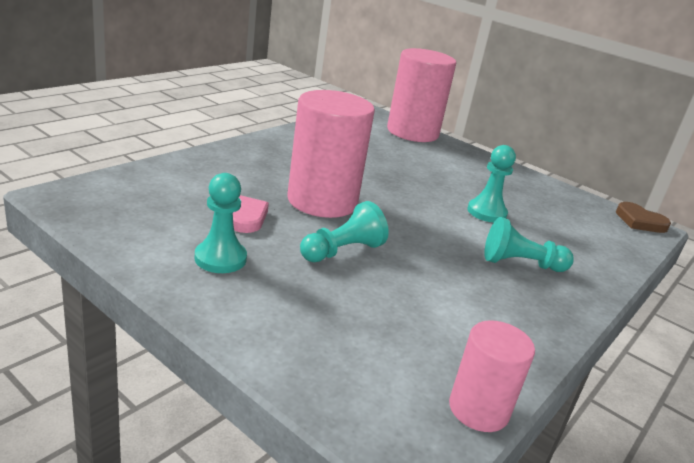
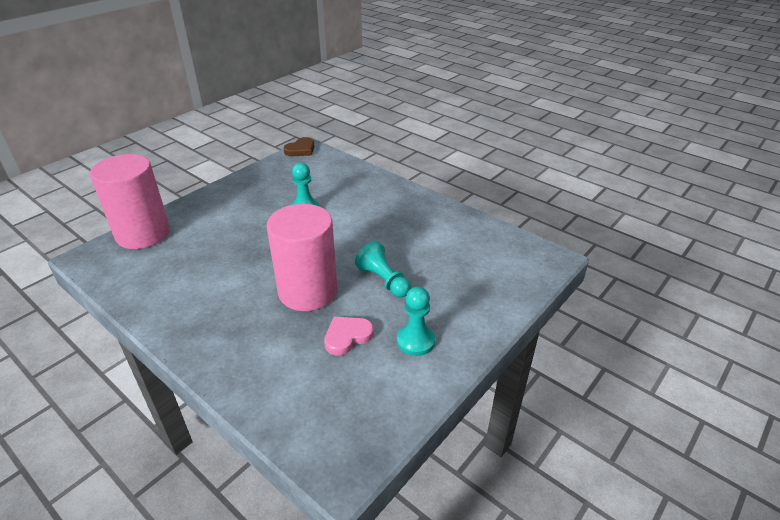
camera: 85 degrees left, 10 degrees up
(478, 409) = (513, 237): pink cylinder -> none
(520, 264) = (373, 205): turquoise pawn -> none

